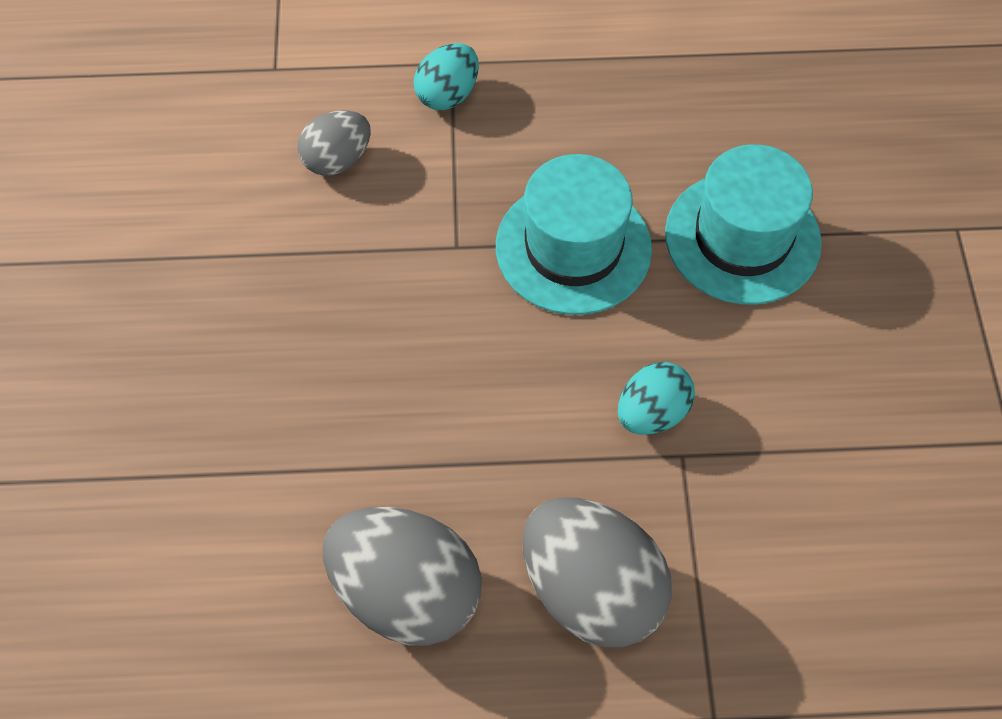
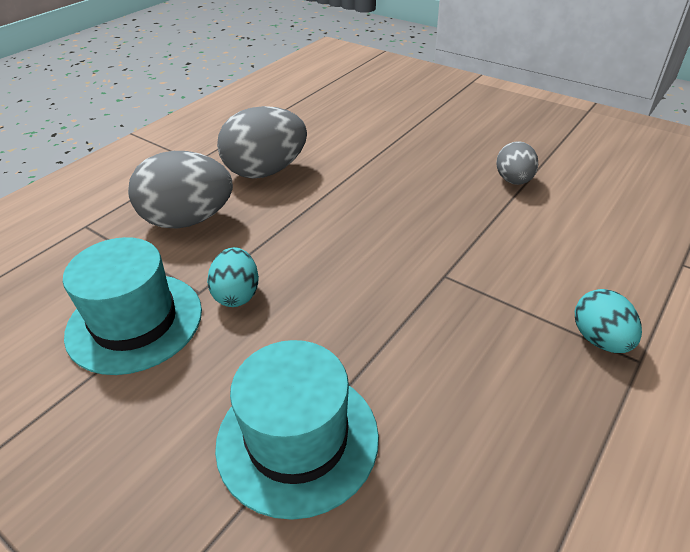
camera: 130 degrees right, 20 degrees down
(337, 160) = (566, 256): grey egg -> grey egg (513, 181)
(573, 247) = (390, 329): turquoise hat -> turquoise hat (135, 322)

